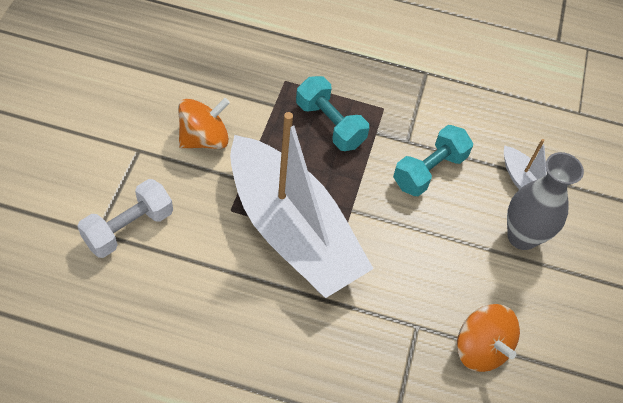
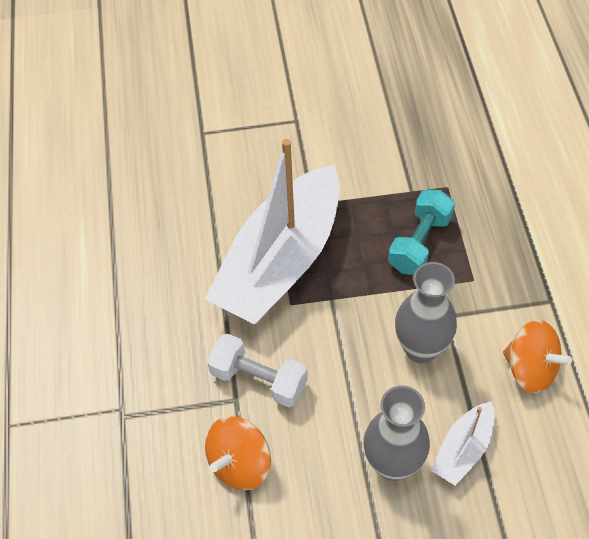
camera: 75 degrees right, 0 degrees up
(128, 228) = (217, 150): white dumbbell -> white dumbbell (259, 379)
(204, 139) = (337, 157): orange spinning top -> orange spinning top (530, 369)
(429, 171) = (421, 348): turquoise dumbbell -> grey vase

